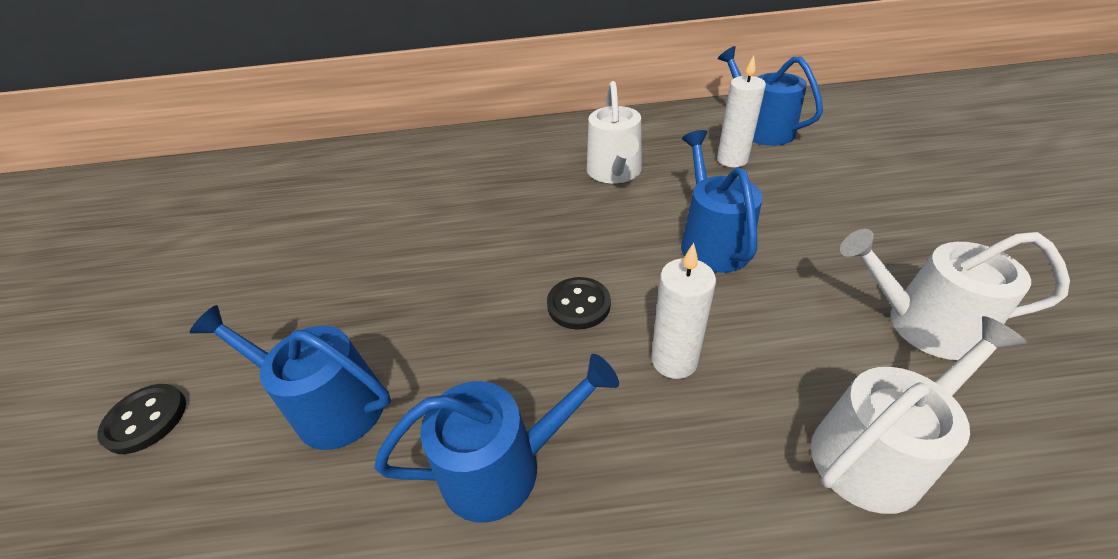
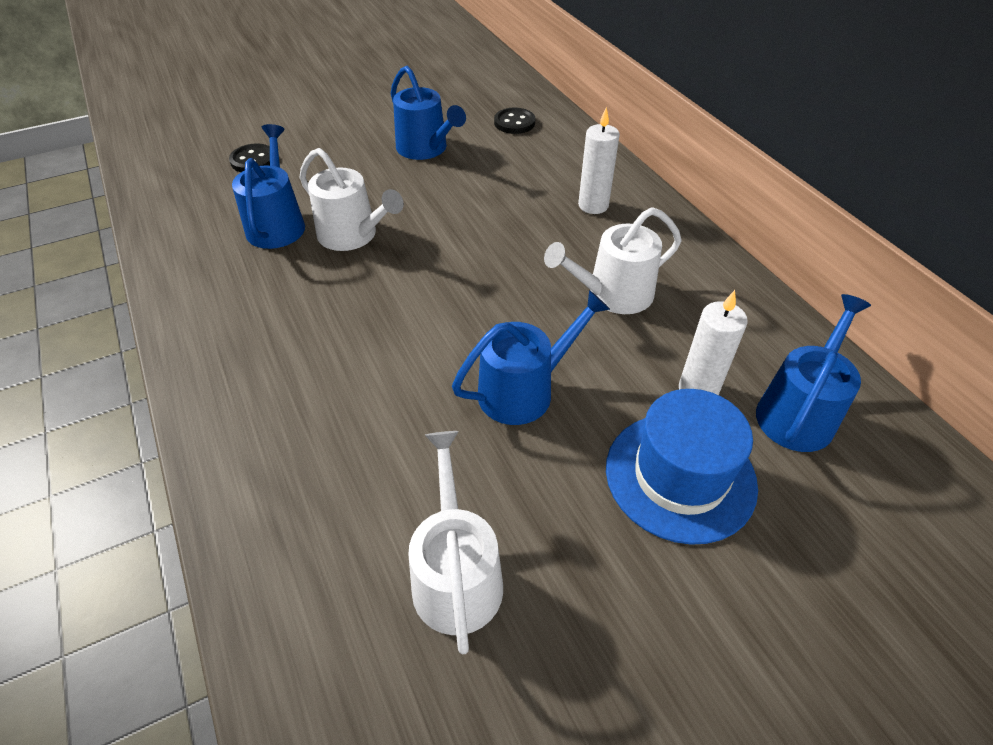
camera: 65 degrees right, 5 degrees up
(503, 466) = (246, 315): blue watering can -> blue watering can (425, 149)
(578, 305) = (402, 315): black button -> black button (514, 123)
(674, 360) = (357, 386): white candle -> white candle (593, 205)
(814, 186) = (680, 476): none -> blue hat
(875, 452) = (291, 525): white watering can -> white watering can (352, 235)

